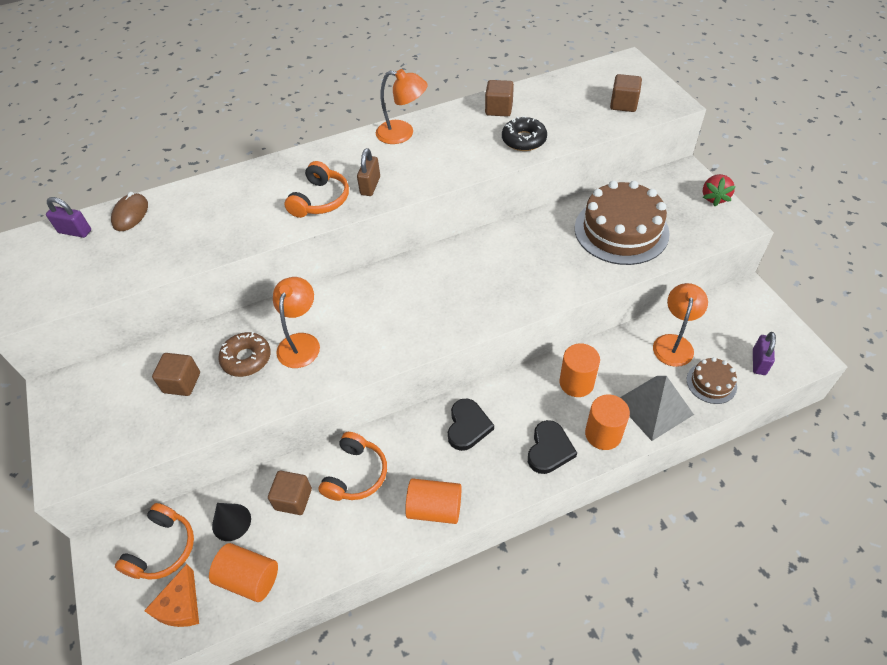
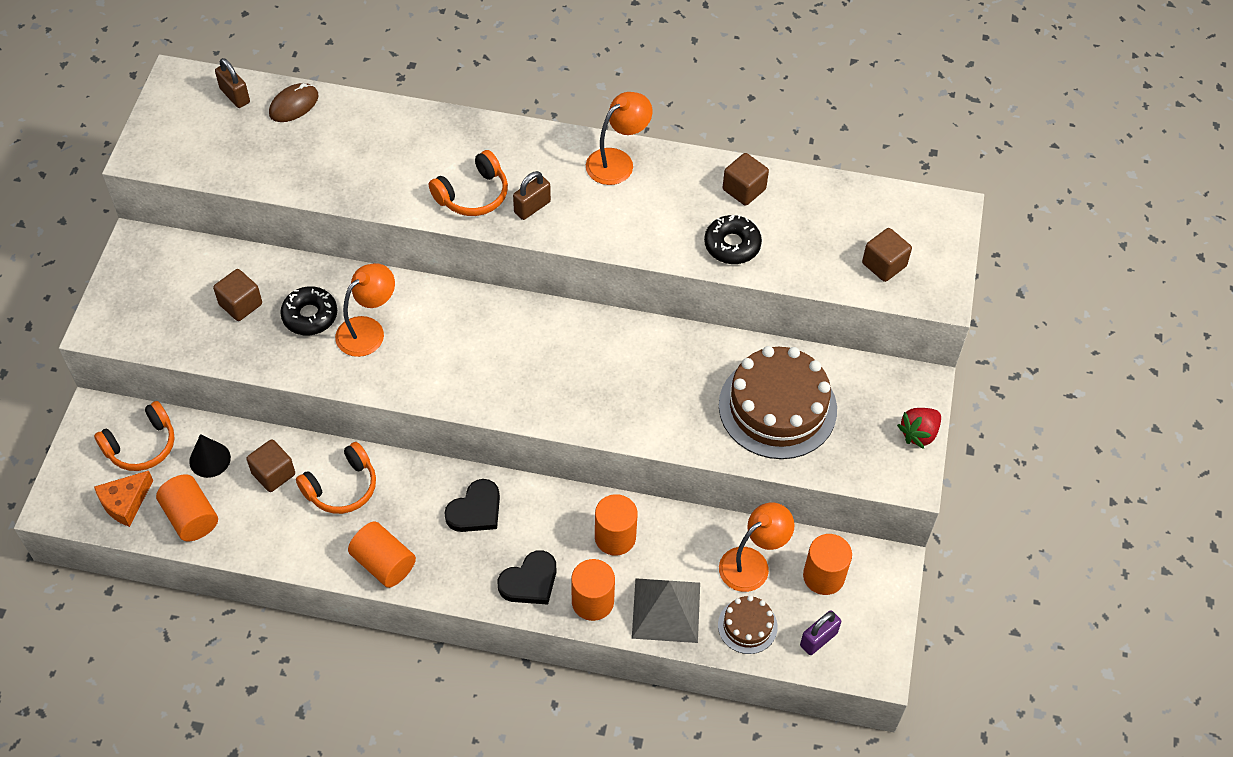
camera: 30 degrees right, 5 degrees up
(75, 231) = (235, 95): purple padlock -> brown padlock
(246, 359) = (310, 316): brown donut -> black donut
(403, 133) = (617, 161): orange lamp -> orange lamp turned 90 degrees counterclockwise
(721, 323) = (823, 576): none -> orange cylinder

